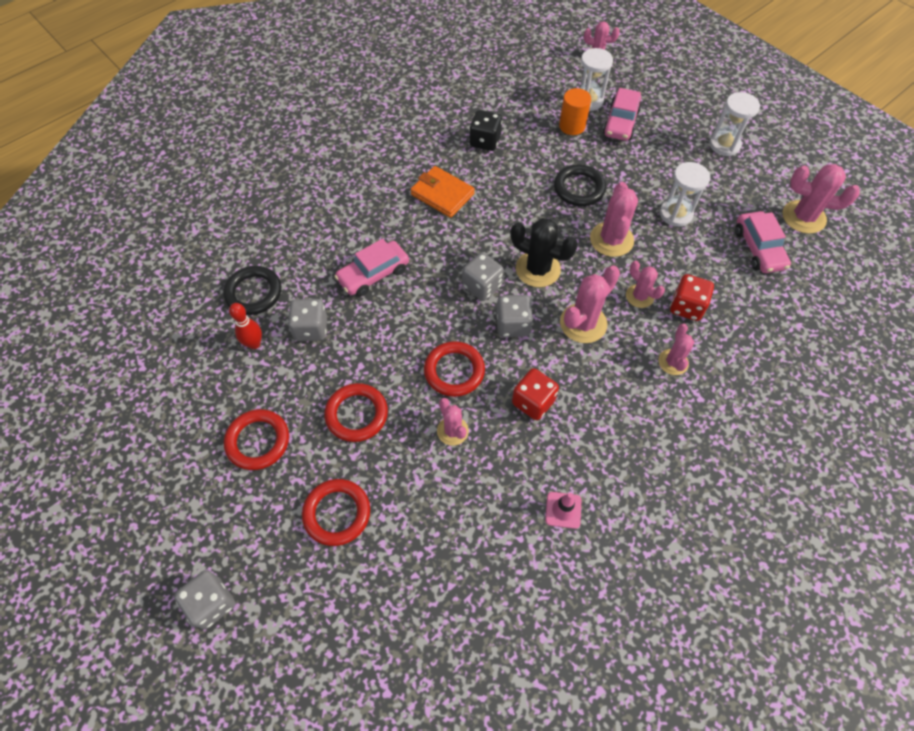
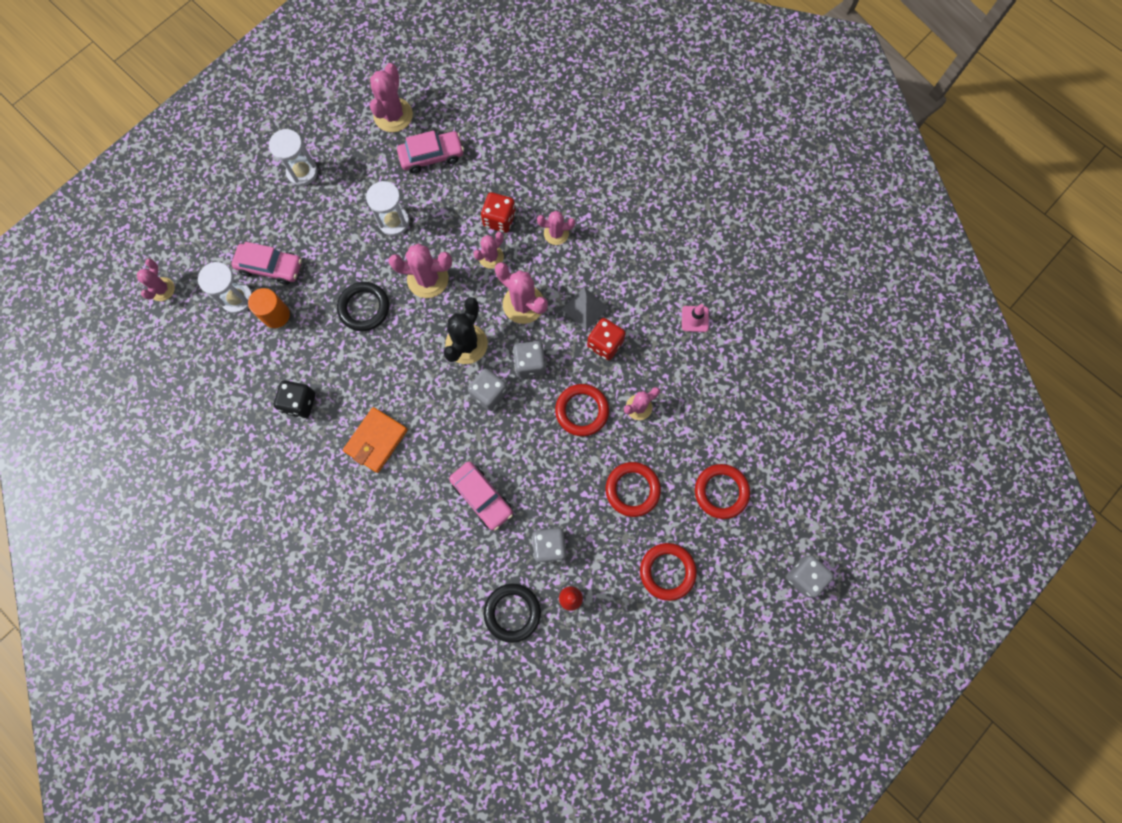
camera: 95 degrees left, 15 degrees up
(578, 385) = (585, 308): none -> grey pyramid

